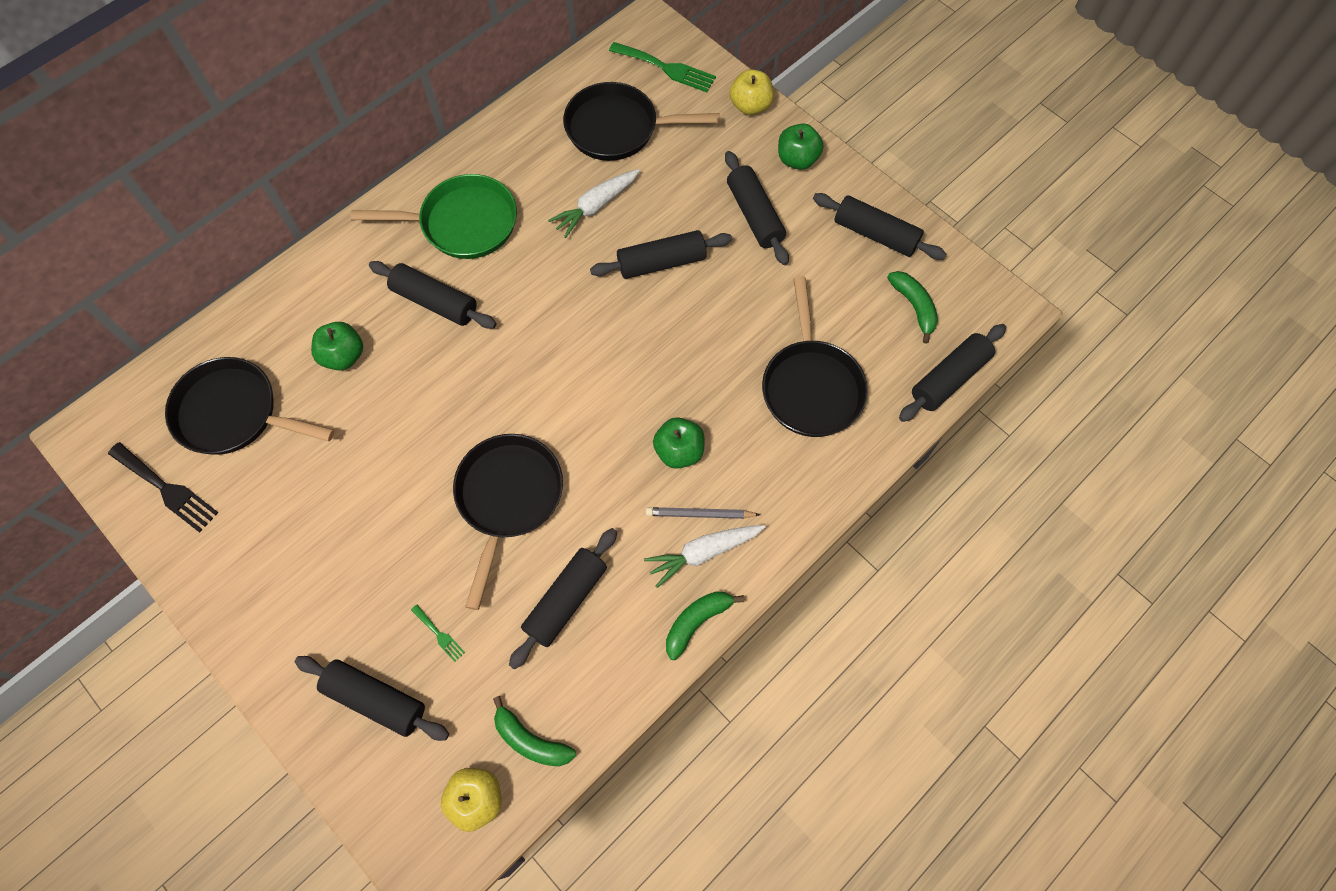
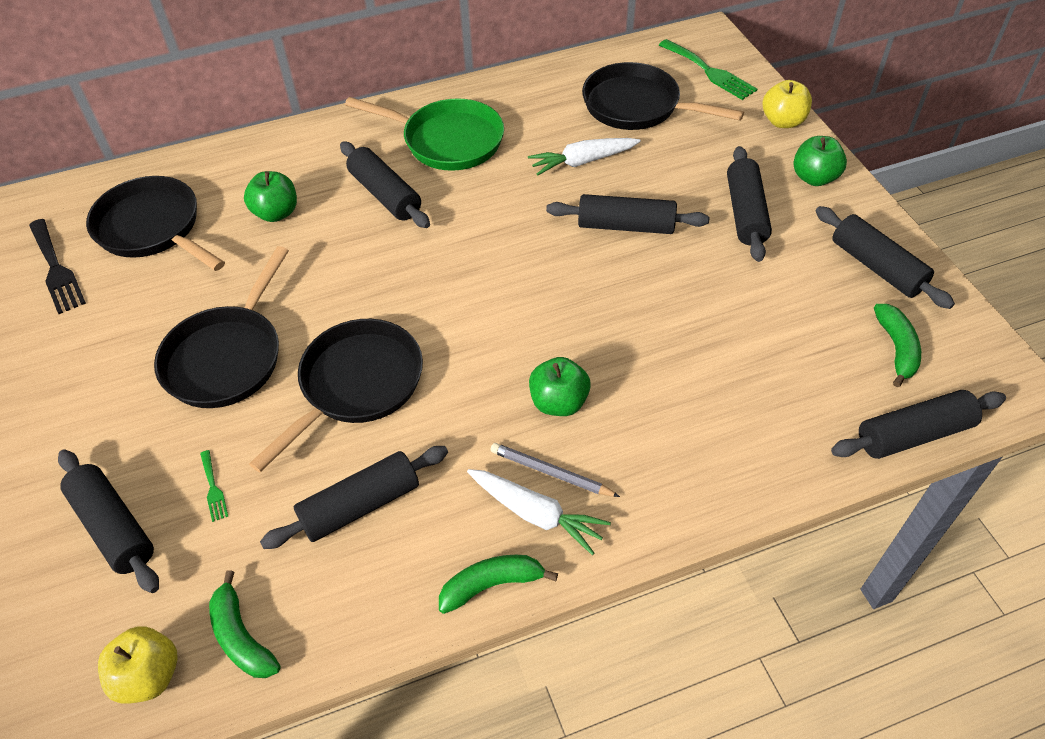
camera: 25 degrees right, 15 degrees down
(703, 553) = (536, 514): white carrot -> white carrot turned 150 degrees counterclockwise
(811, 386) = (739, 388): black pan -> black pan (227, 357)

